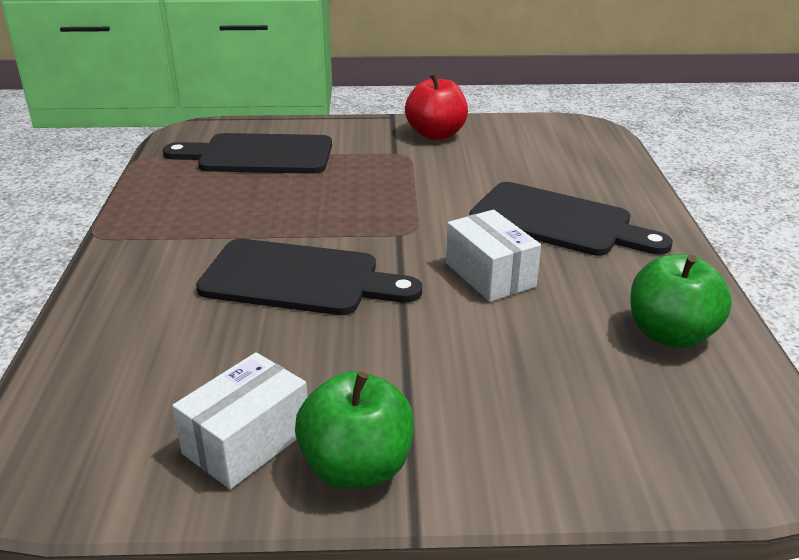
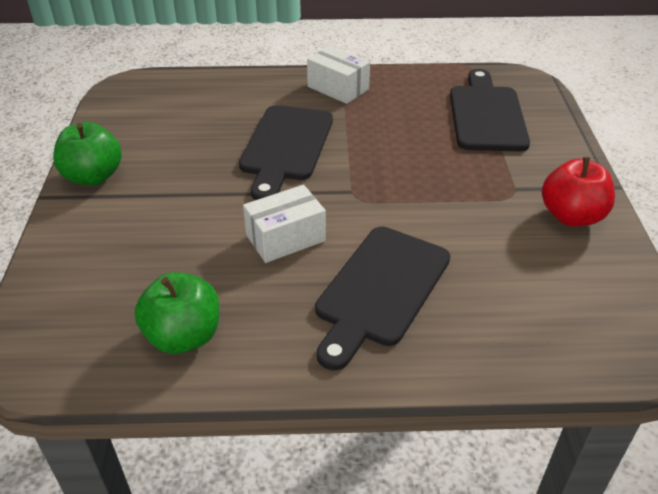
camera: 90 degrees right, 10 degrees up
(246, 441) = (127, 140): white box -> white box (338, 88)

